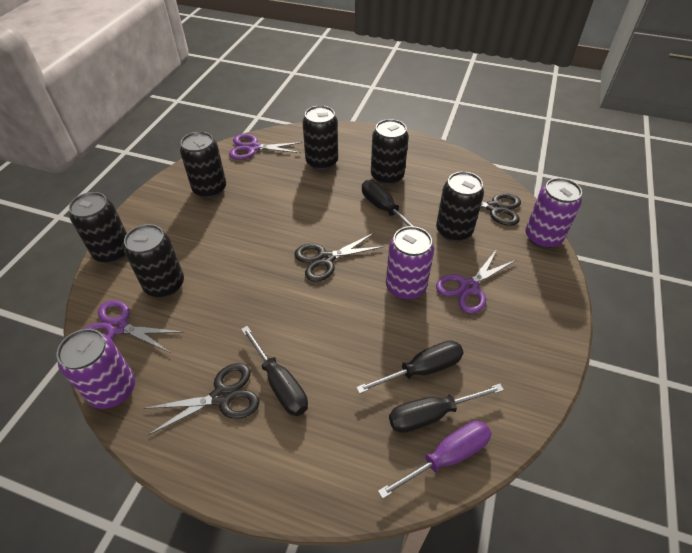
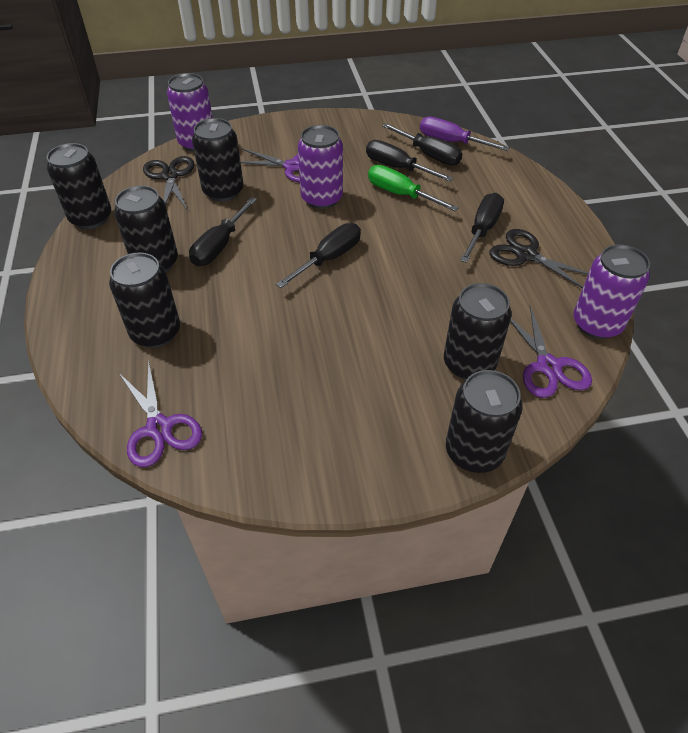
camera: 120 degrees left, 0 degrees up
(210, 189) = (287, 423): black can -> black can (91, 218)
(325, 259) = (328, 259): black scissors -> black screwdriver
(375, 348) = (401, 194): none -> green screwdriver

